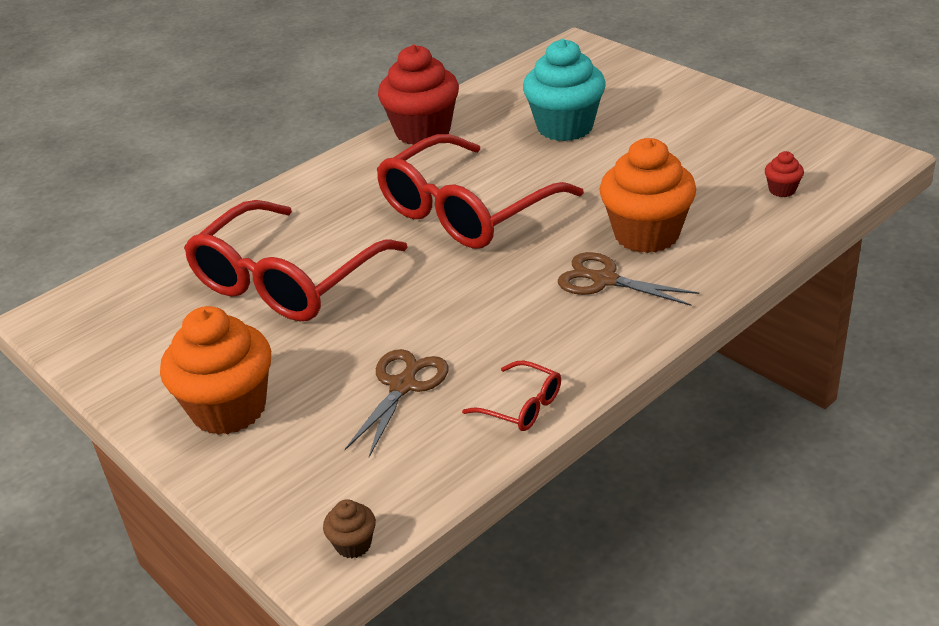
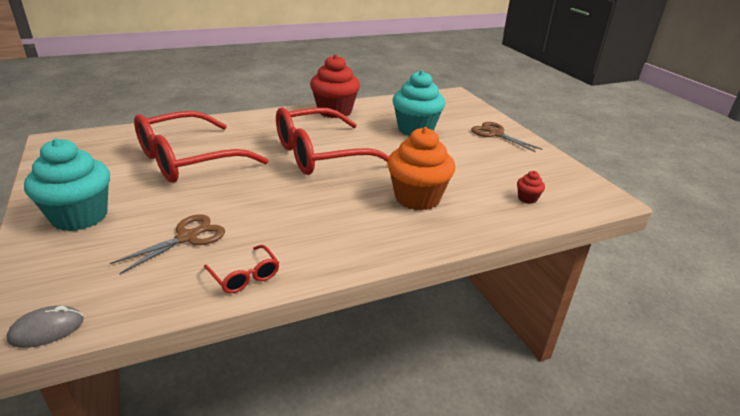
camera: 15 degrees right, 5 degrees down
(229, 409) = (80, 216): orange cupcake -> turquoise cupcake
(353, 544) = (47, 329): brown cupcake -> grey mouse
(603, 280) = (367, 215): brown scissors -> brown scissors (495, 134)

